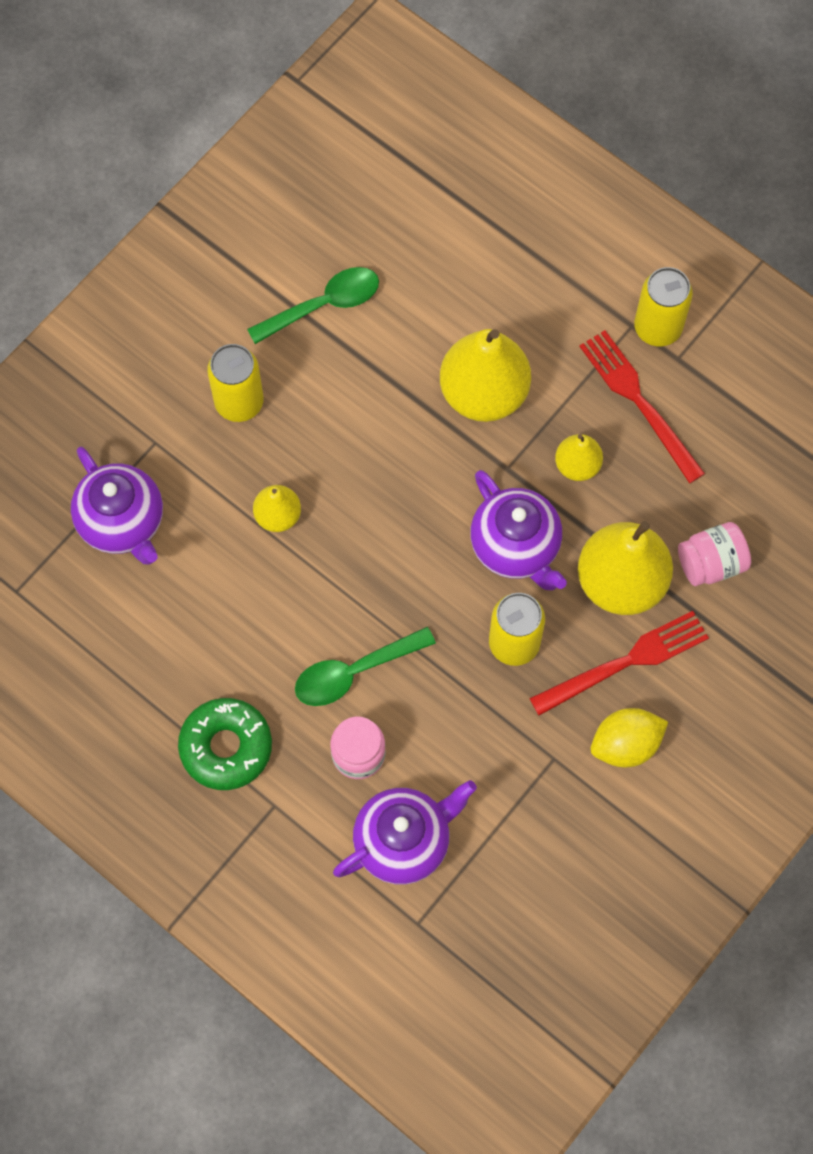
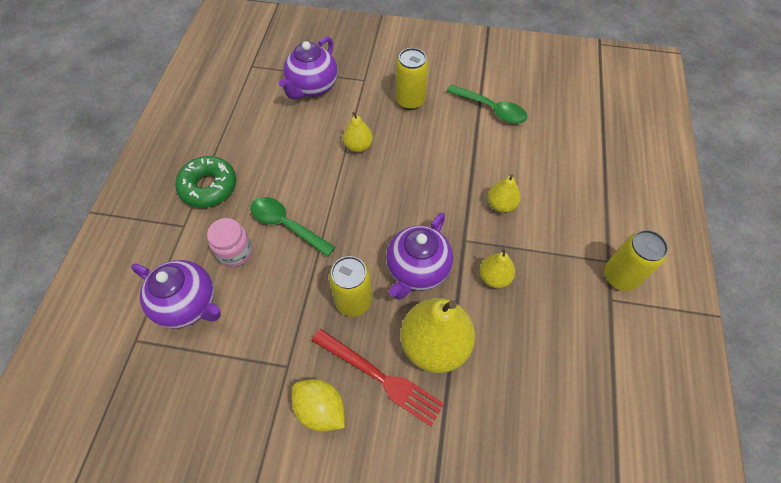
camera: 60 degrees right, 10 degrees down
(483, 393) = (501, 205): yellow pear -> yellow pear, size x0.52
(639, 401) = (563, 291): red fork -> none
(711, 563) = (487, 398): pink jar -> none

